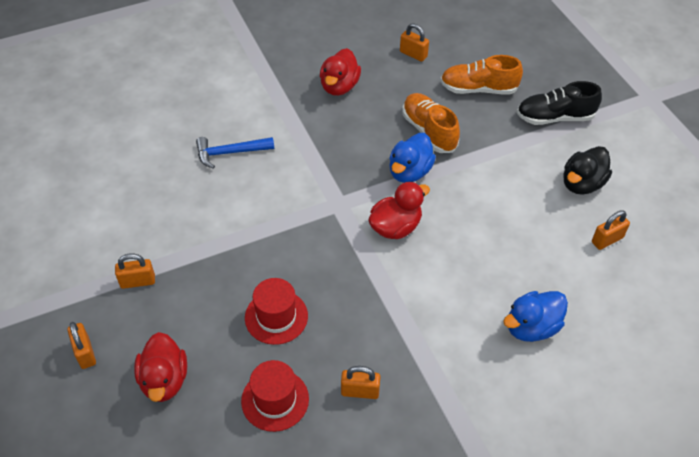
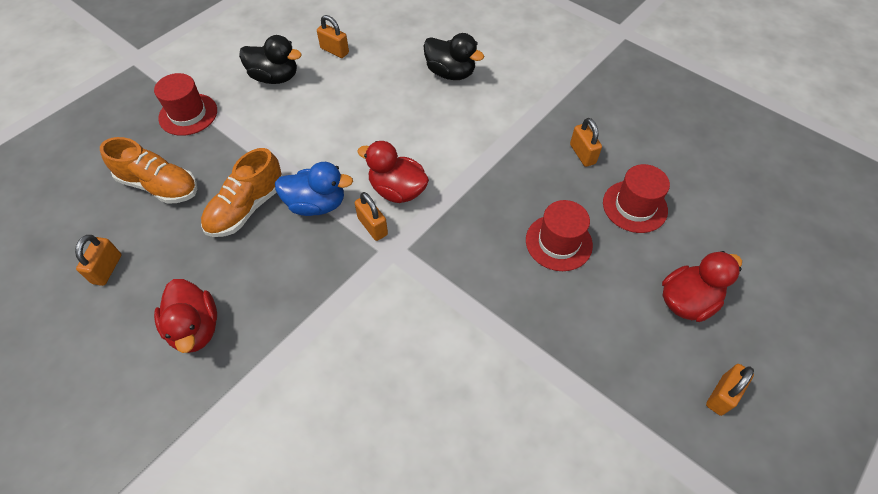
camera: 115 degrees left, 5 degrees up
(137, 281) = (610, 396): orange padlock -> orange padlock (372, 226)
(230, 153) = (368, 403): blue hammer -> none
(339, 86) = (195, 328): red duck -> red duck turned 75 degrees clockwise
(478, 89) = (159, 186): orange shoe -> orange shoe turned 45 degrees counterclockwise
(531, 327) = (450, 73): blue duck -> black duck
(554, 117) = (188, 114): black shoe -> red hat

